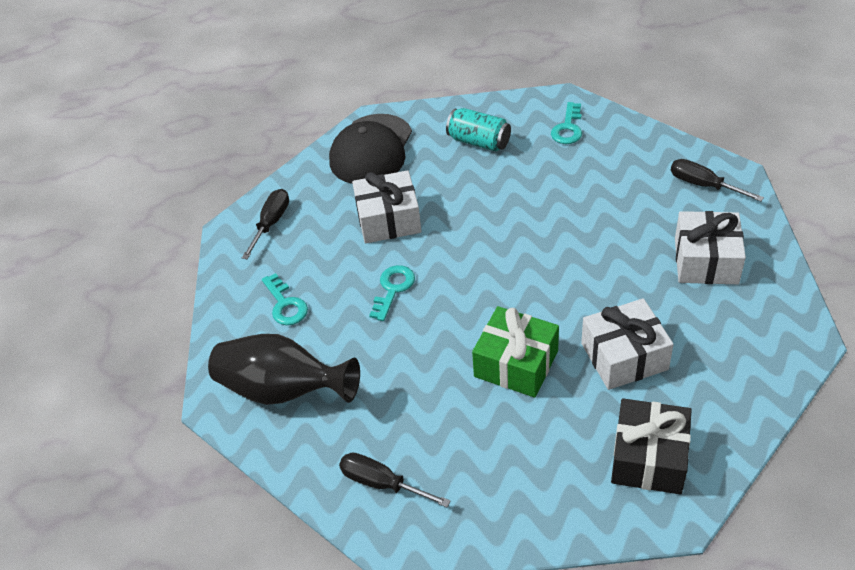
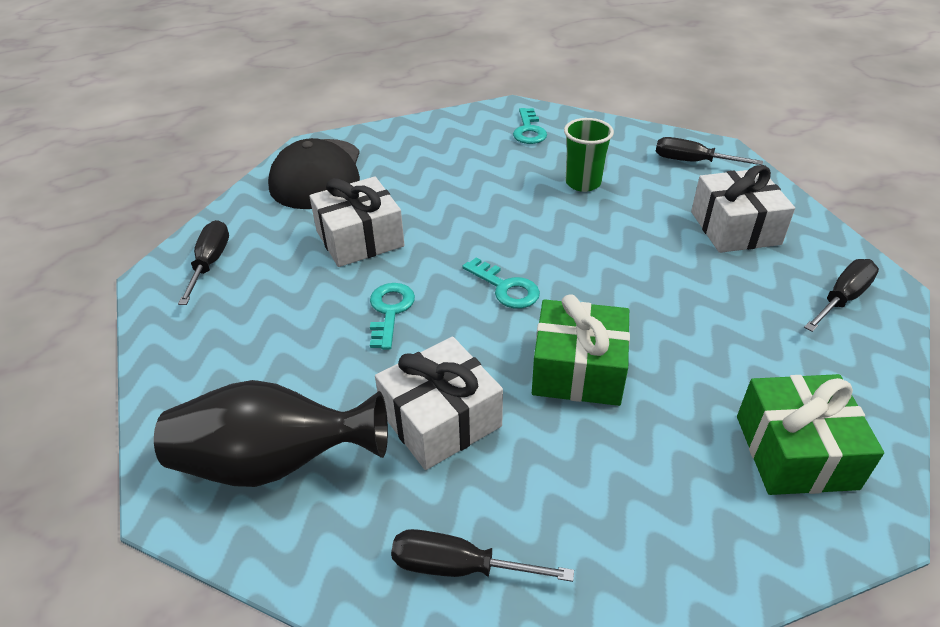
camera: 20 degrees left, 5 degrees down
(285, 304) = (251, 352): turquoise key -> turquoise key (506, 288)
(479, 142) = (438, 153): turquoise can -> none
(593, 193) = (583, 183): none -> green cup
(624, 356) = (702, 338): white gift -> white gift (440, 419)
(649, 458) = (795, 452): black gift -> green gift
(762, 343) = (842, 298): none -> black screwdriver

